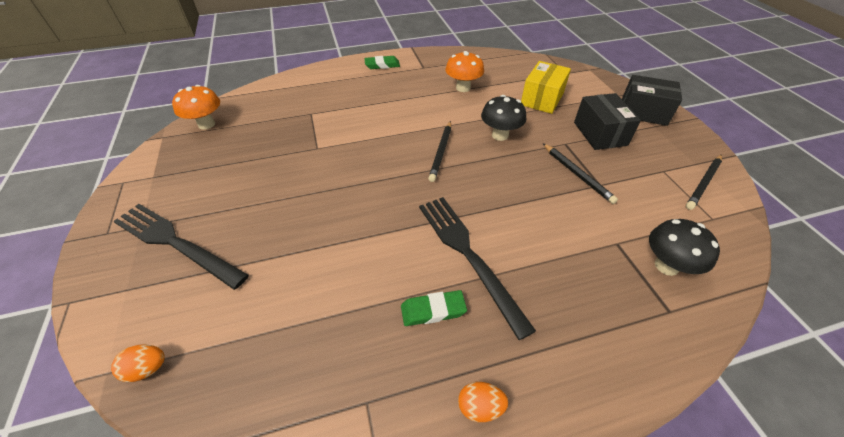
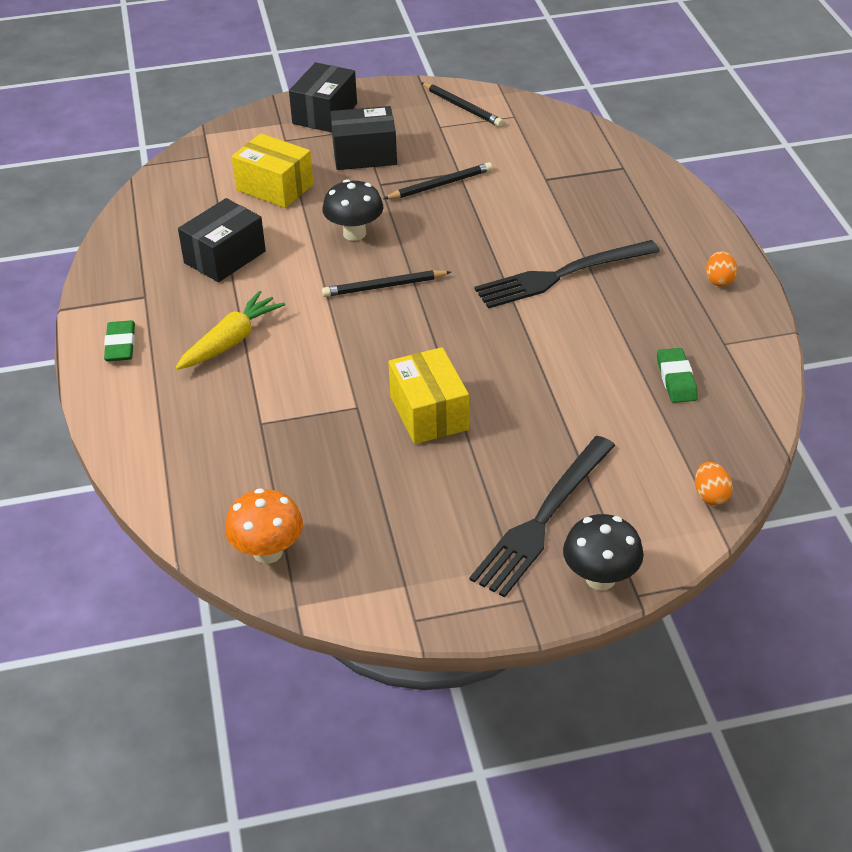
camera: 85 degrees left, 5 degrees down
(304, 180) = (429, 413): none -> yellow box
(384, 97) = (231, 341): none -> yellow carrot
(433, 310) = (630, 302): green eraser -> green eraser (676, 379)
(441, 152) = (384, 286): black pencil -> black pencil turned 150 degrees clockwise
(463, 88) = (225, 257): orange mushroom -> black box
(666, 266) = (573, 157): black mushroom -> black mushroom (600, 578)

